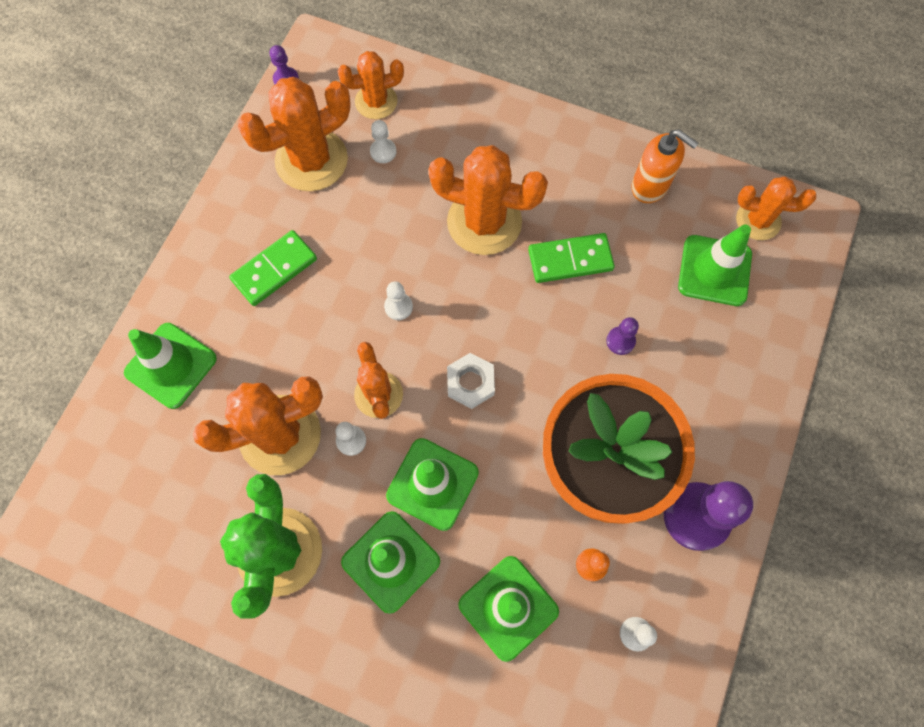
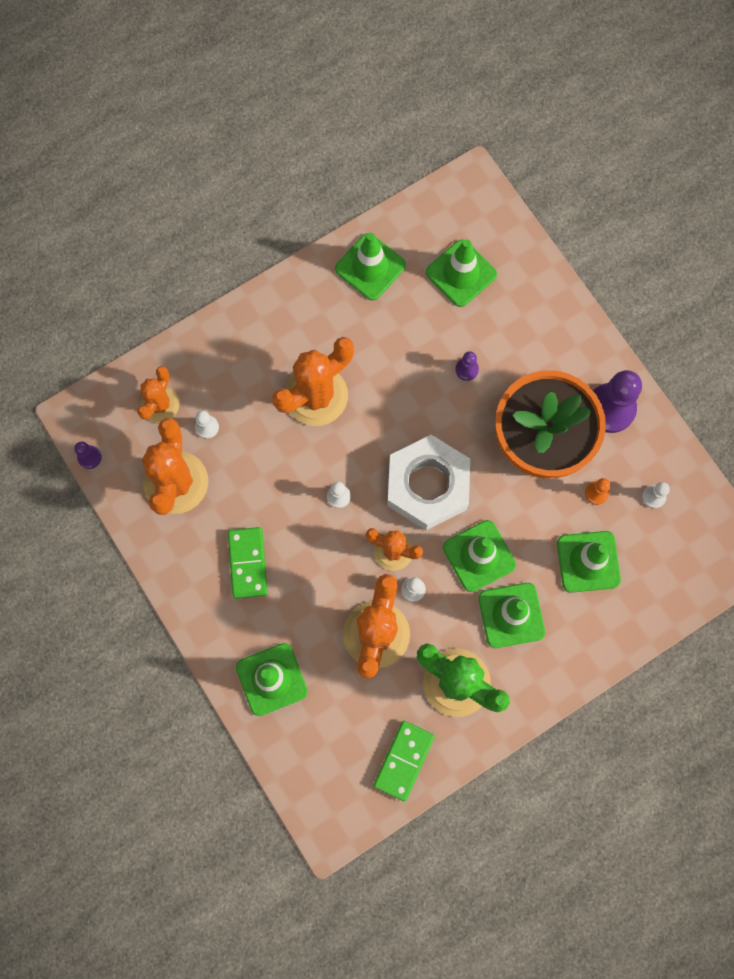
camera: 55 degrees left, 5 degrees up
(470, 383) = (427, 485): white nut -> white nut, size x2.12
(570, 260) = (386, 359): green domino -> green domino (404, 760)
(650, 186) = (370, 267): orange soap dispenser -> green traffic cone
(758, 220) = (446, 218): orange cactus -> none

